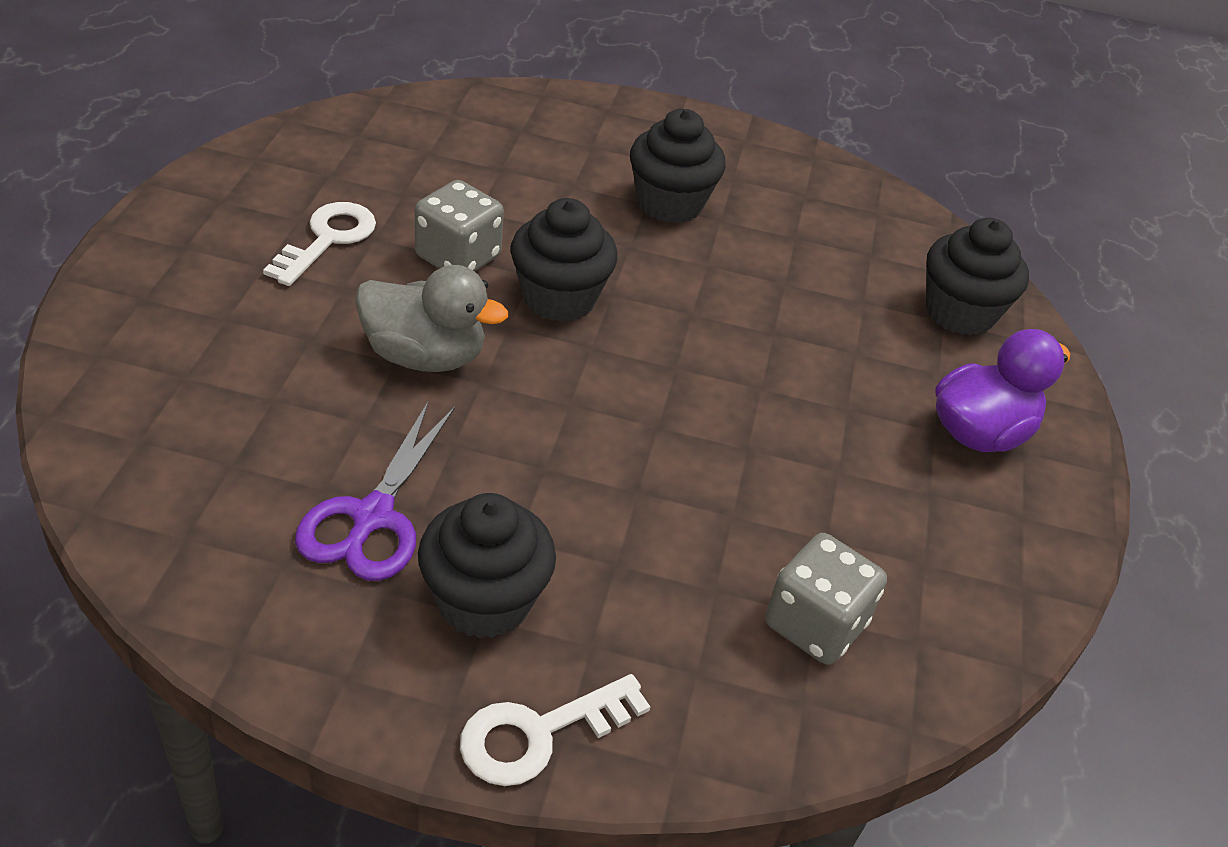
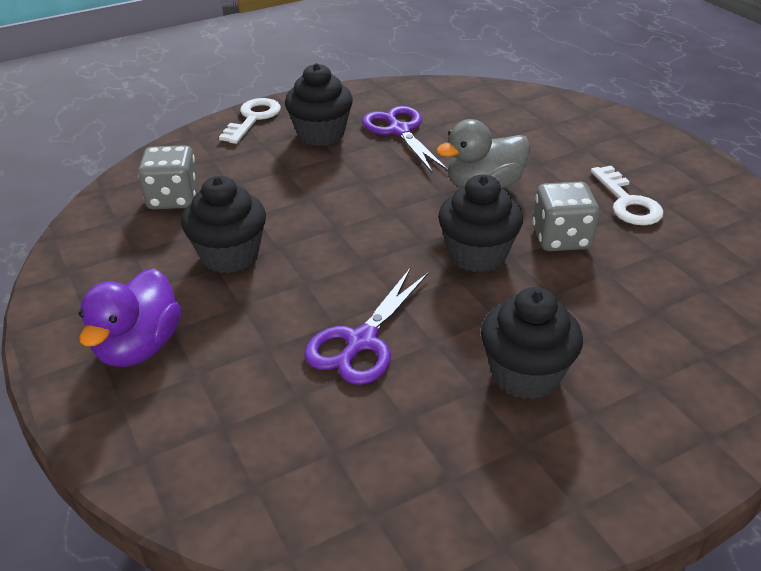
camera: 145 degrees right, 5 degrees down
(768, 303) = (361, 342): none -> purple scissors
(959, 312) = (214, 445): black cupcake -> black cupcake (230, 255)

